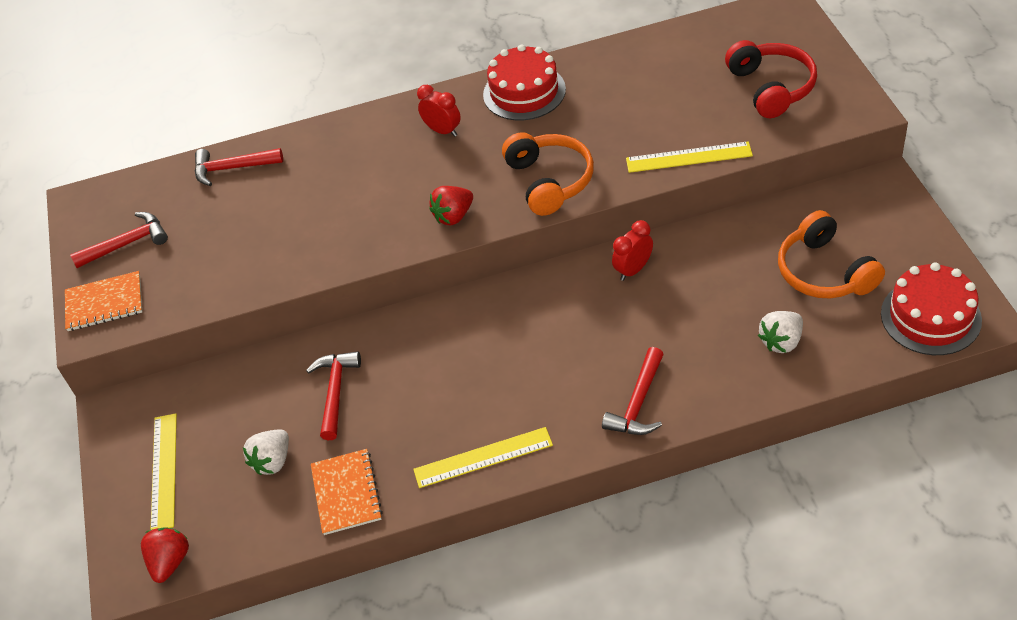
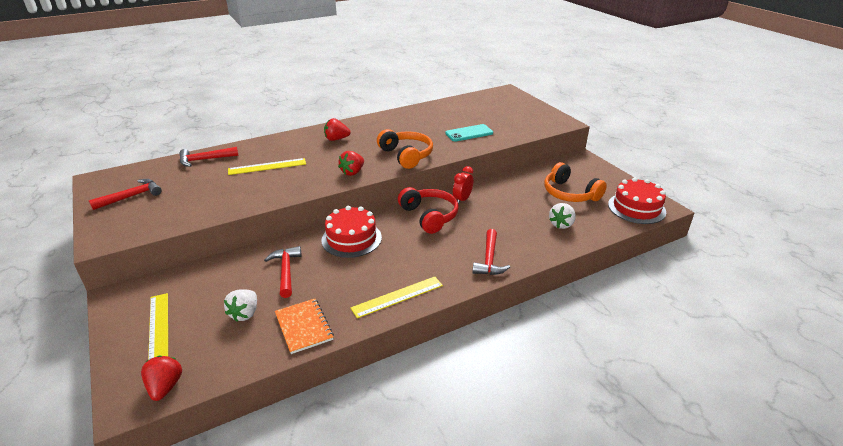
camera: 20 degrees left, 15 degrees down
(104, 303) = (114, 226): orange notebook -> none
(443, 131) = (336, 139): red clock -> red strawberry
(524, 92) = (380, 123): red cake -> red cake (351, 239)
(674, 129) = (469, 133): none -> turquoise phone
(688, 157) = (482, 143): yellow ruler -> yellow ruler (267, 166)
(771, 88) = (513, 117): red headphones -> red headphones (429, 216)

